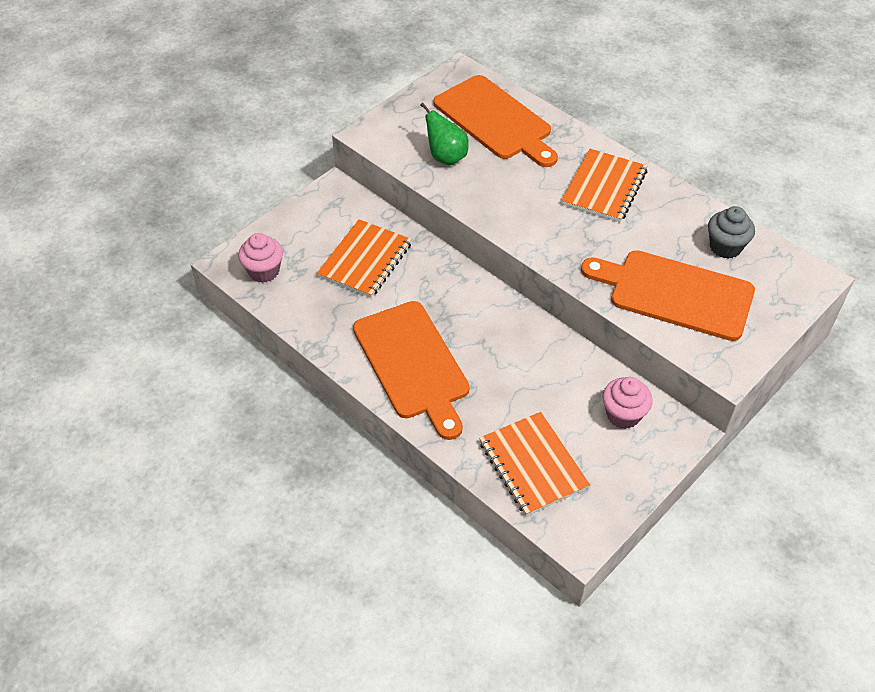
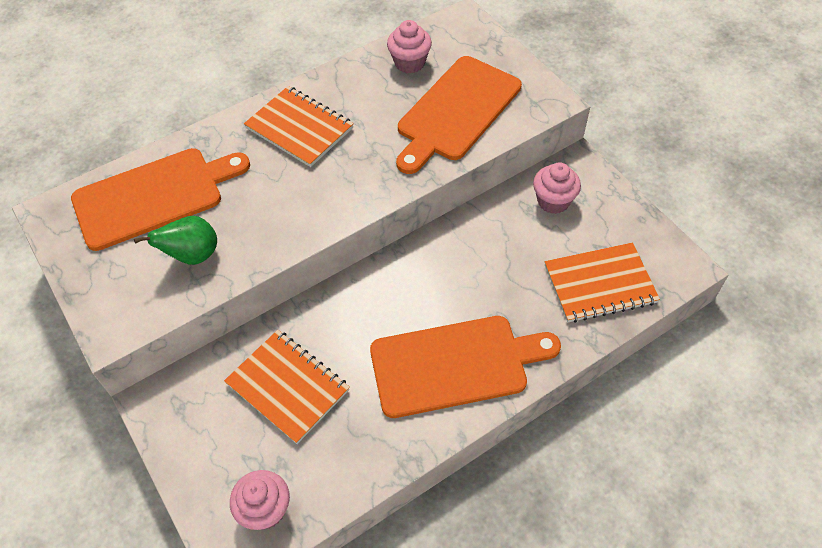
camera: 75 degrees left, 5 degrees up
(725, 247) = (409, 63): grey cupcake -> pink cupcake

